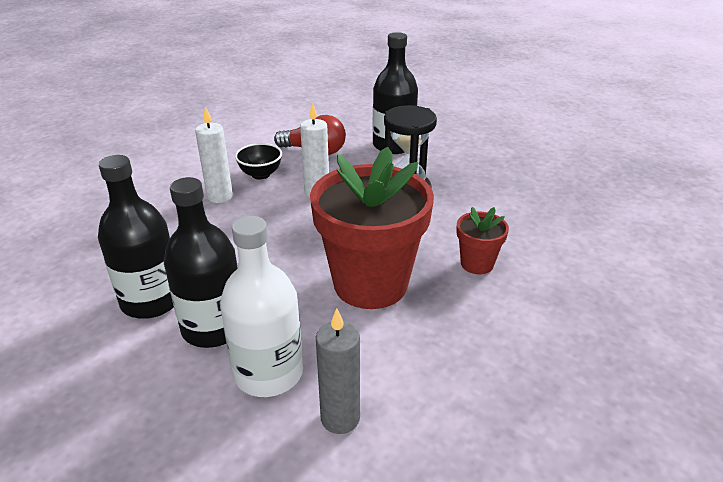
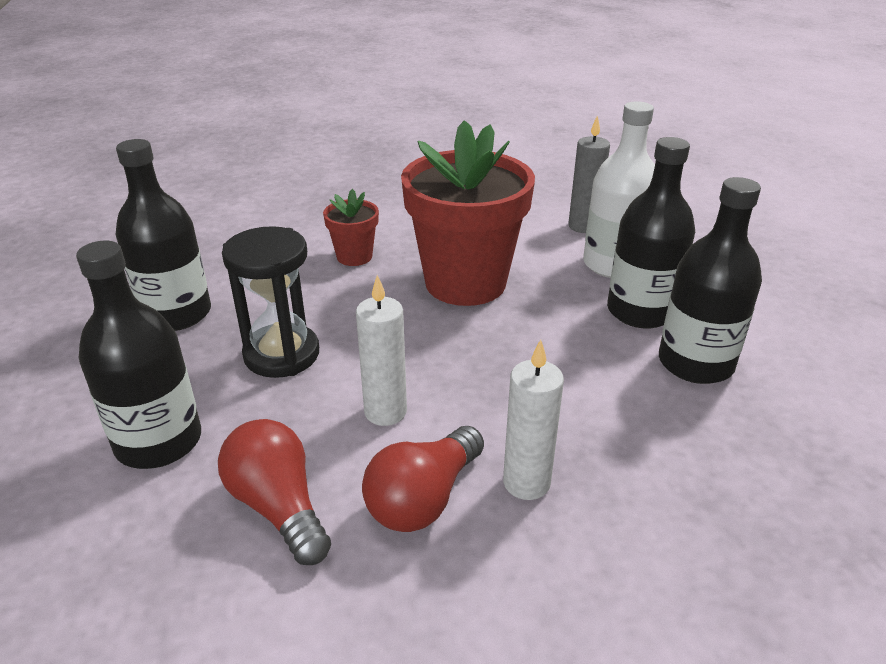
camera: 140 degrees left, 0 degrees up
(260, 174) = (424, 498): black bowl -> red light bulb
(495, 181) = (176, 314): none -> black bottle

